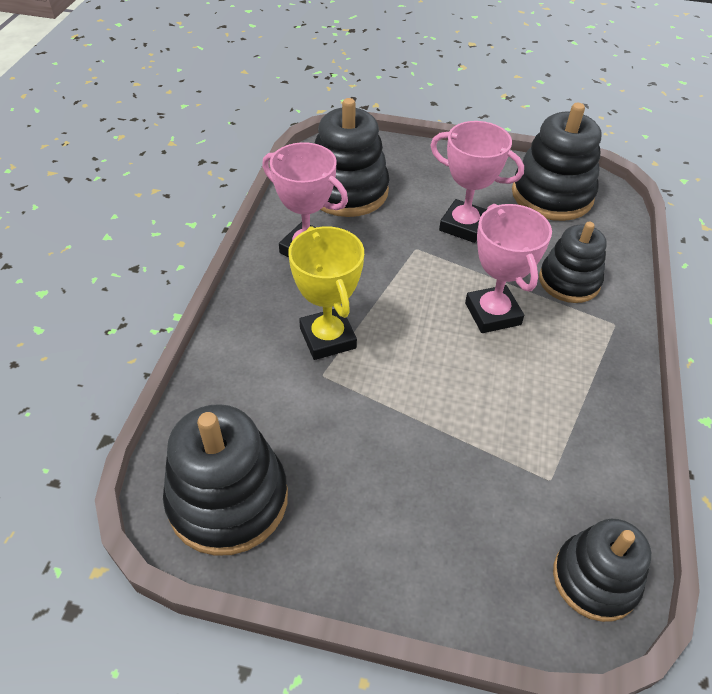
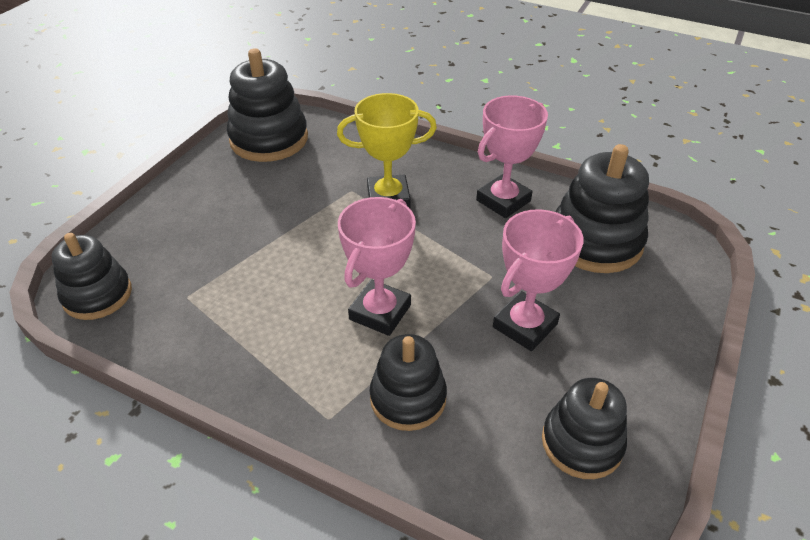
camera: 105 degrees right, 5 degrees down
(492, 314) = (380, 312): pink trophy -> pink trophy turned 60 degrees counterclockwise
(552, 195) = (582, 443): black stacking toy -> black stacking toy, size x0.67

